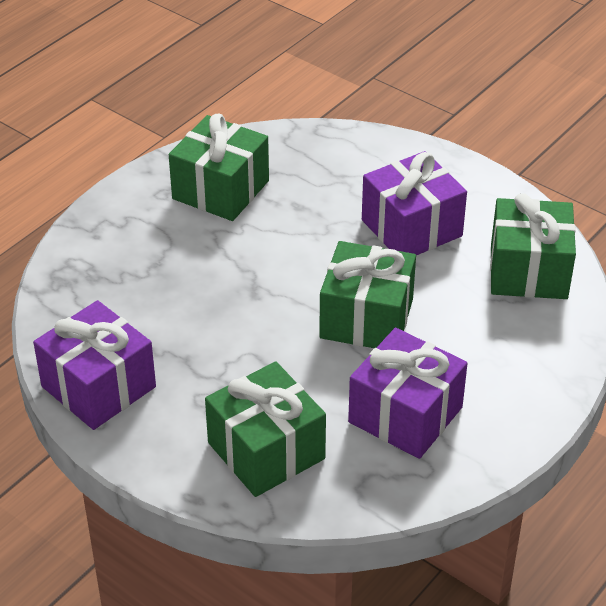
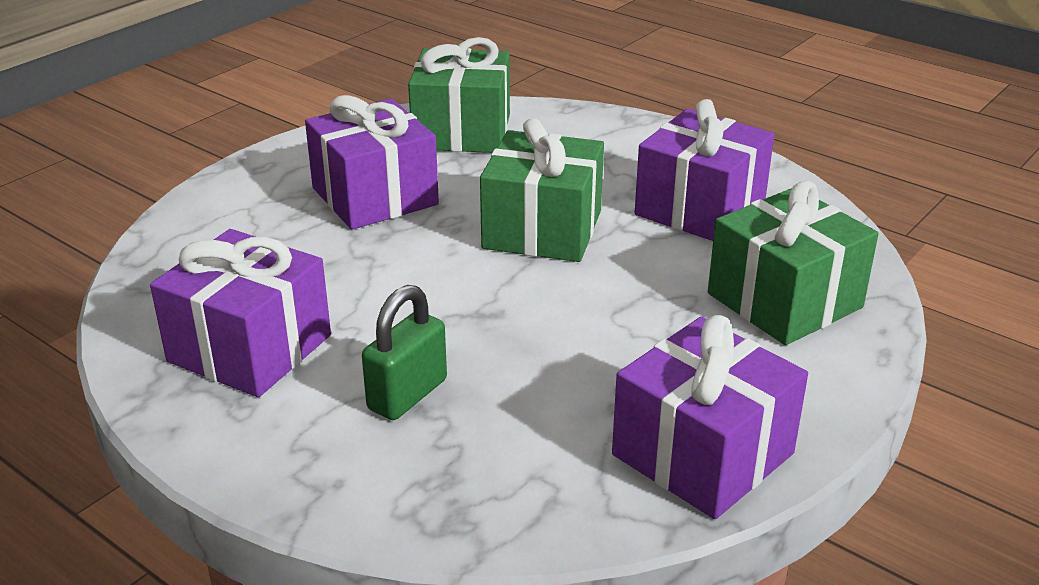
camera: 90 degrees left, 10 degrees down
(169, 258) = (407, 395): none -> green padlock
(221, 190) = (250, 348): green gift -> purple gift

